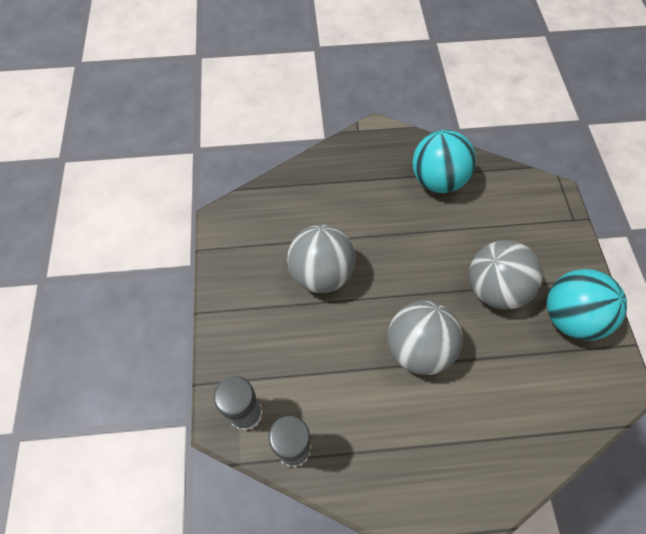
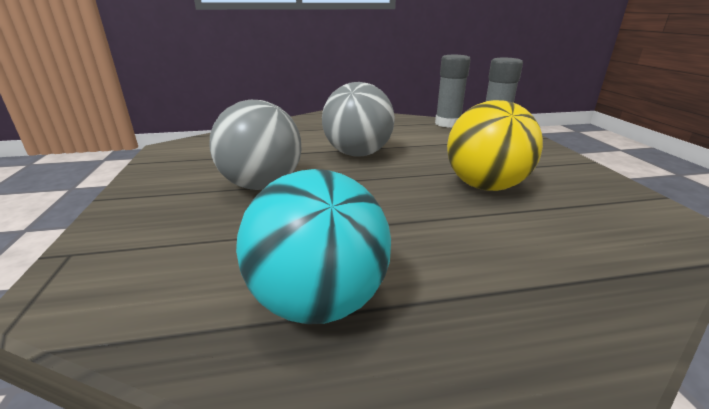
camera: 175 degrees right, 35 degrees down
(321, 273) = (485, 186): grey ball -> yellow ball
(570, 317) = (183, 173): turquoise ball -> none

